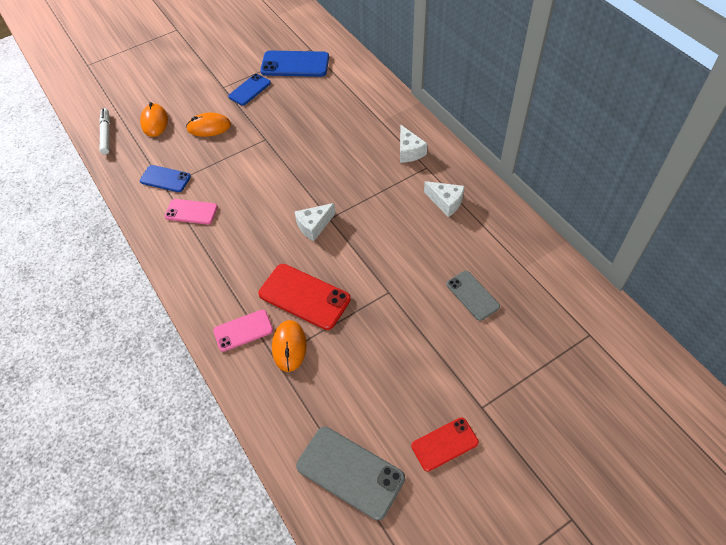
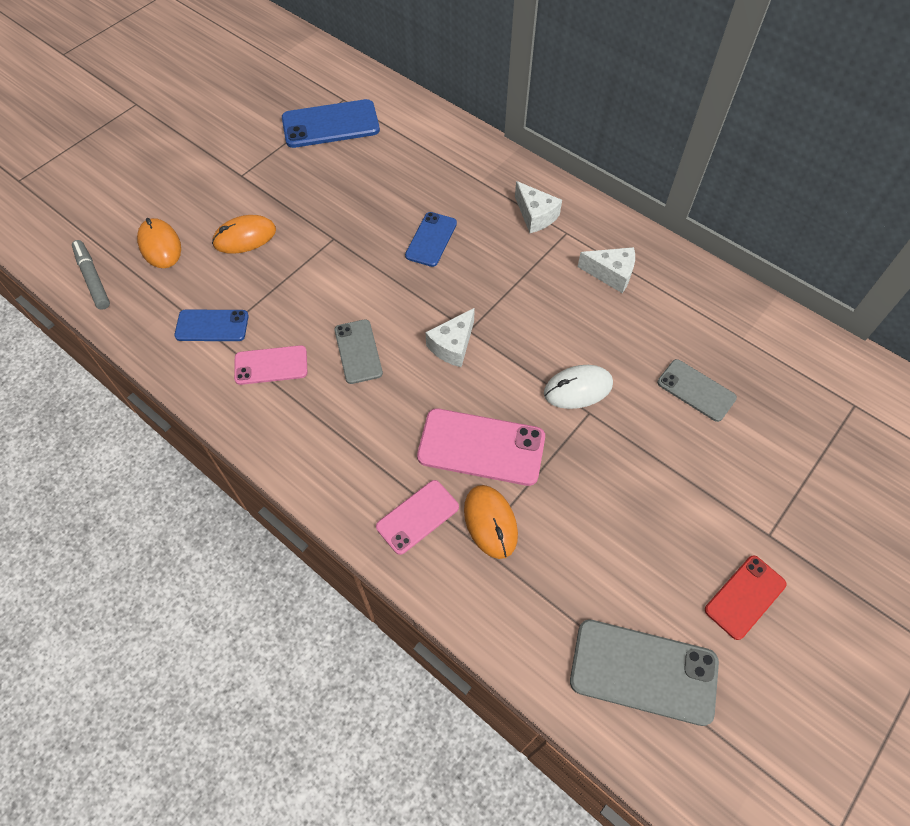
camera: 20 degrees left, 5 degrees up
(106, 134) = (93, 278): white marker -> grey marker
(249, 90) = (281, 172): blue phone -> blue phone (431, 239)
(250, 216) = (358, 351): none -> grey phone
(304, 296) = (481, 447): red phone -> pink phone
(387, 274) = (578, 389): none -> white mouse

